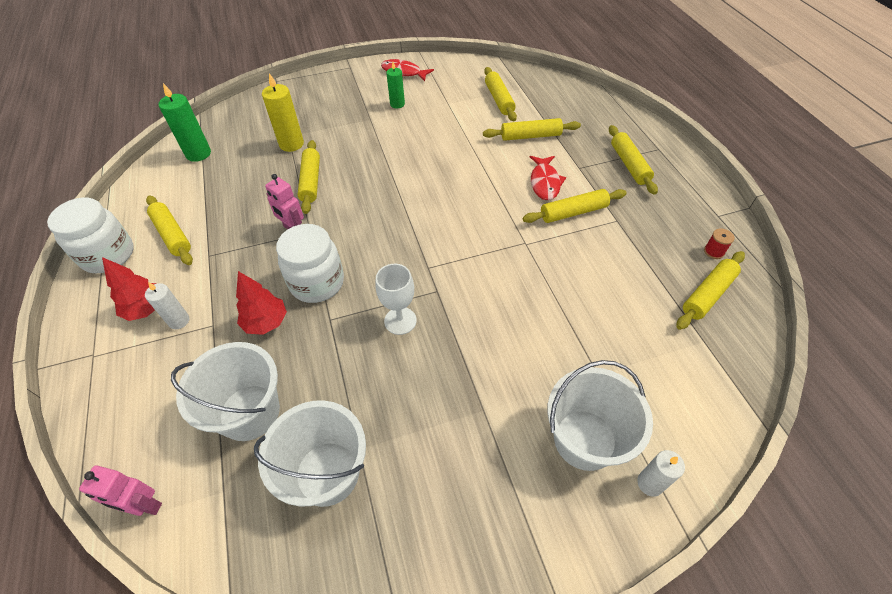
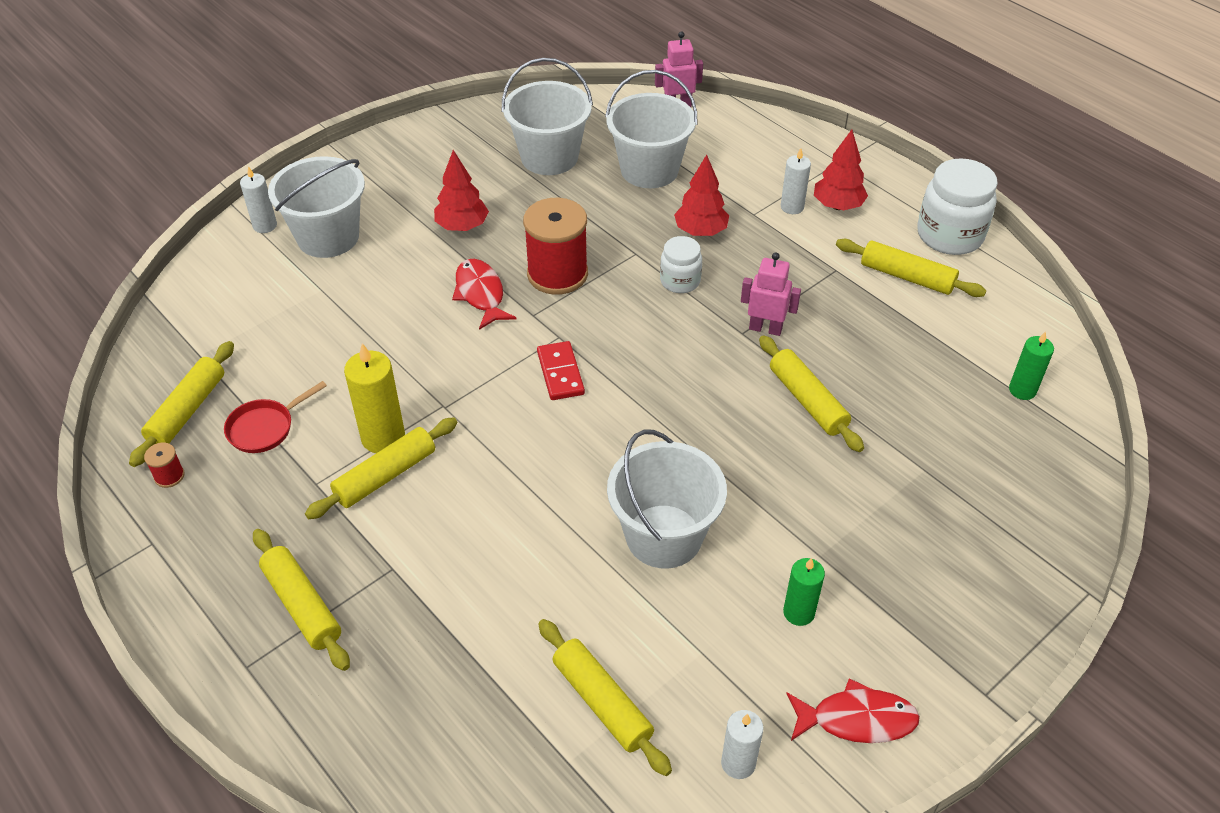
camera: 155 degrees right, 5 degrees down
(198, 154) = (1022, 390): green candle -> green candle, size x0.64
(291, 144) = (902, 455): yellow candle -> yellow candle (383, 437)
(317, 283) = (680, 281): white jar -> white jar, size x0.58
(400, 321) = (557, 274): white goblet -> red spool
(435, 144) = (664, 536): none -> white bucket
(441, 241) = (560, 373): none -> red domino
(454, 404) = (462, 226): none -> red tree
(457, 73) = (738, 763): none -> white candle
(530, 136) = (500, 615): yellow rolling pin -> none
(545, 182) = (444, 517): red fish -> red fish (480, 294)
(649, 264) = (265, 428): none -> red pan

